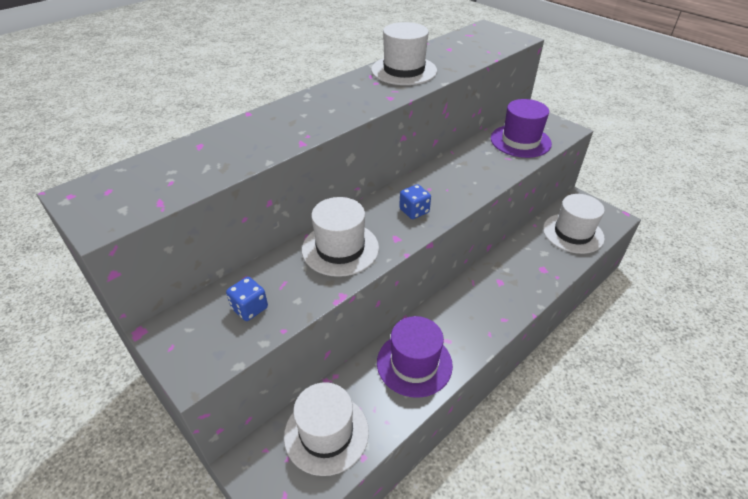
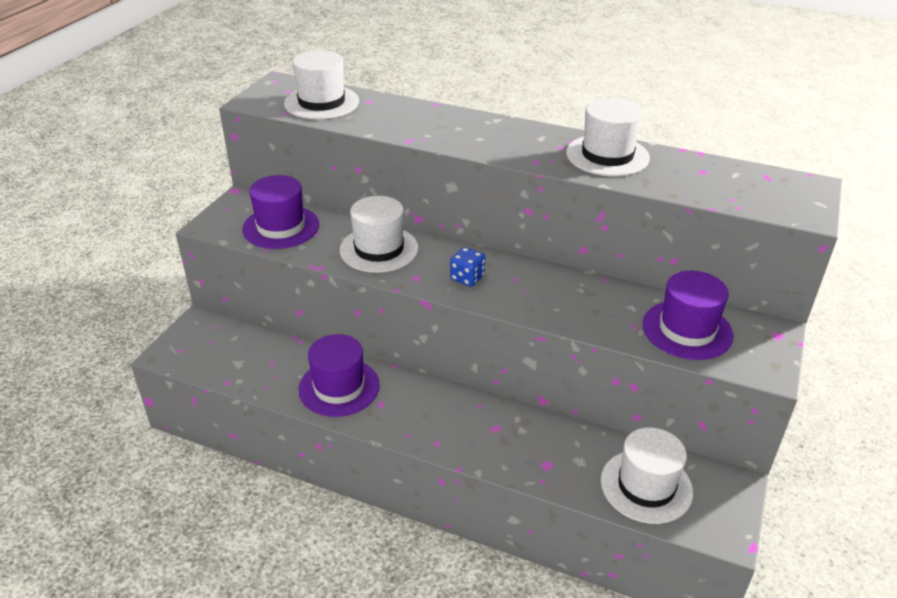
camera: 65 degrees right, 5 degrees down
(249, 308) = (281, 227): blue dice -> purple hat
(326, 433) = (240, 354): white hat -> white hat (321, 102)

